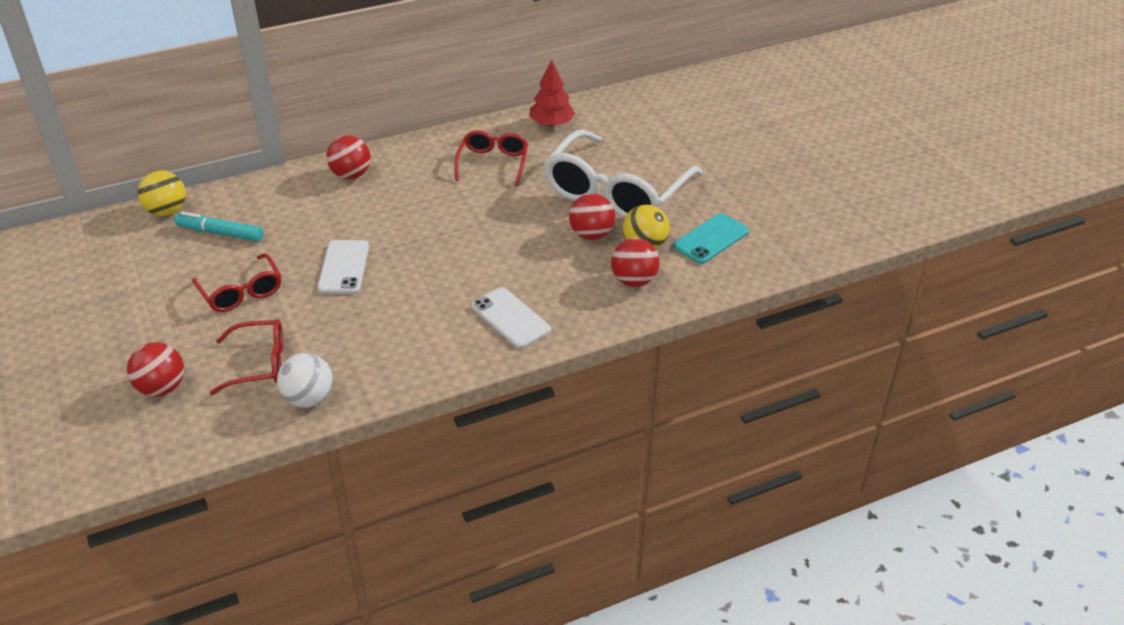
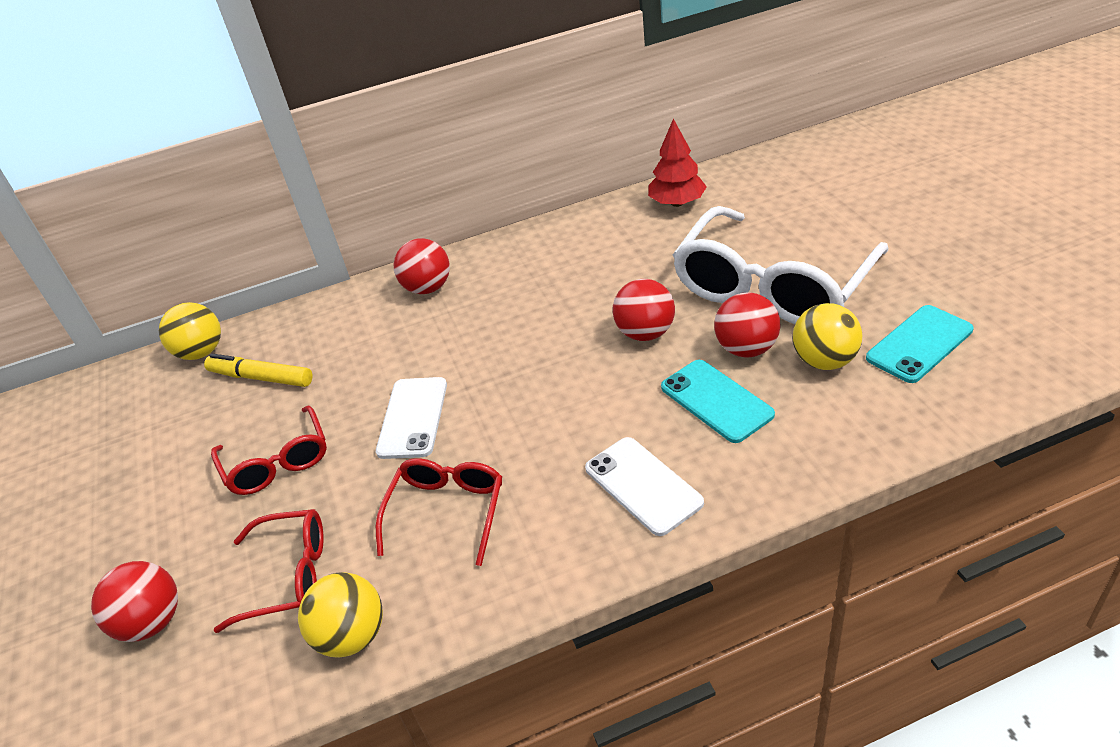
camera: 10 degrees right, 0 degrees up
(220, 233) = (261, 378): turquoise marker -> yellow marker
(309, 399) = (352, 636): white ball -> yellow ball
(493, 163) = (606, 259): red glasses -> red glasses (447, 511)
(566, 268) = (716, 401): none -> turquoise phone
(634, 281) = (817, 415): red ball -> red ball (645, 333)

